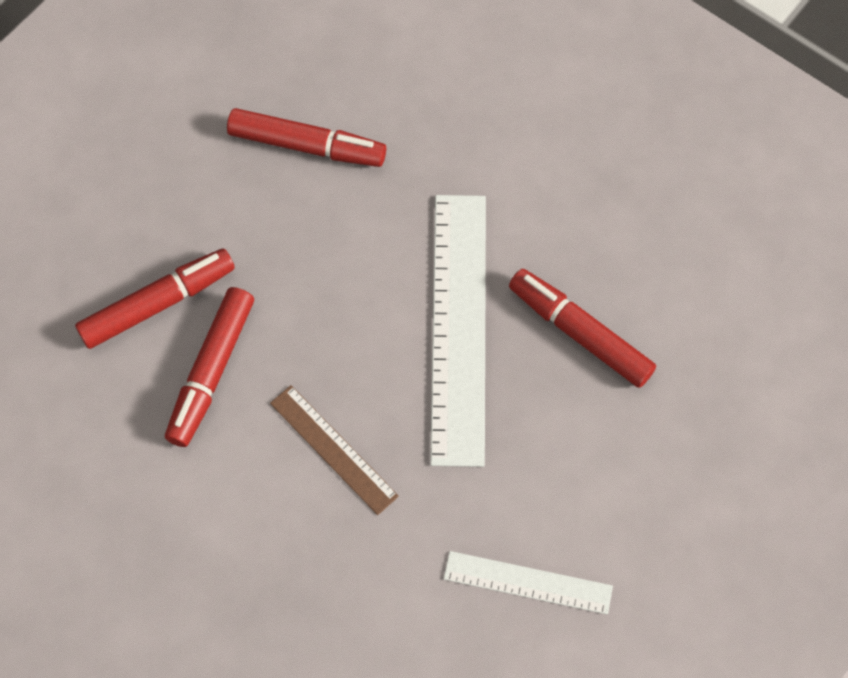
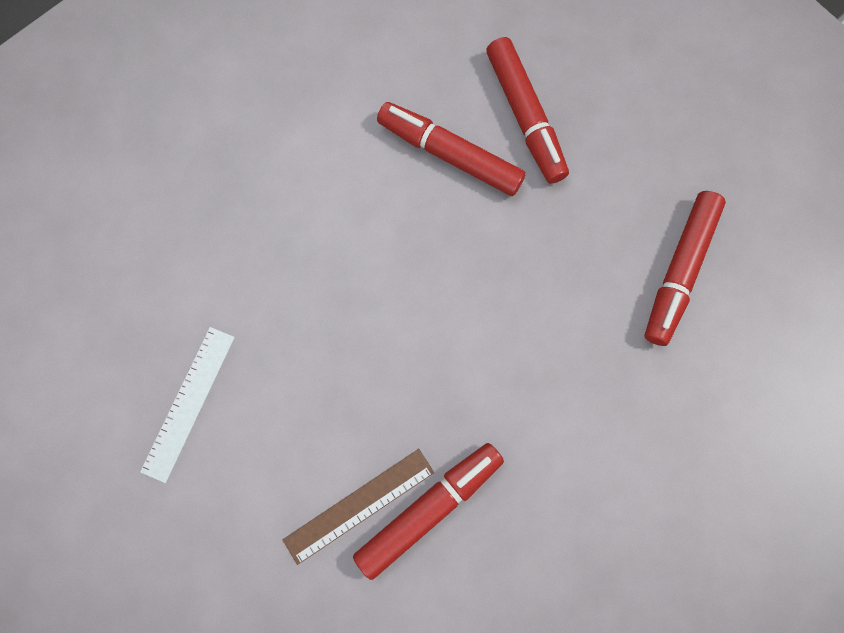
camera: 100 degrees right, 10 degrees up
(333, 449) = (354, 250): brown ruler -> brown ruler (359, 505)
(459, 326) = (457, 387): white ruler -> none

